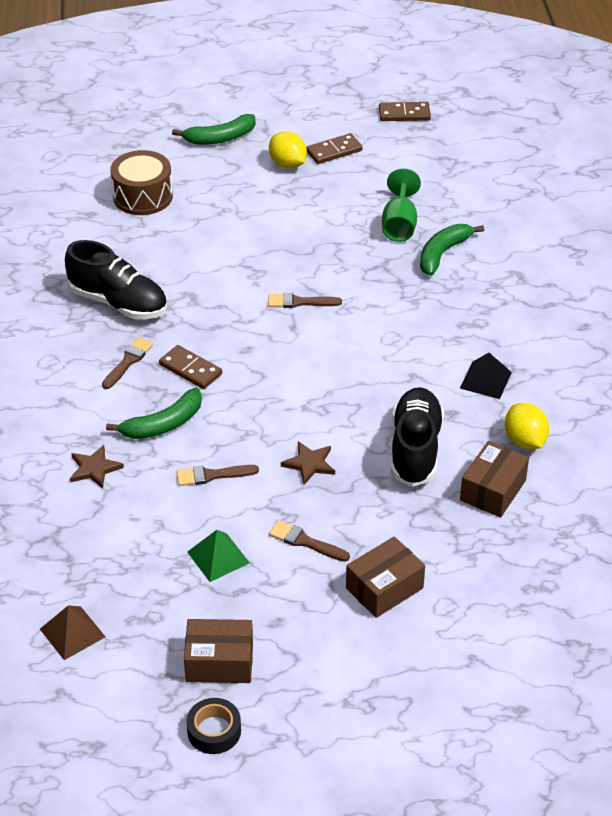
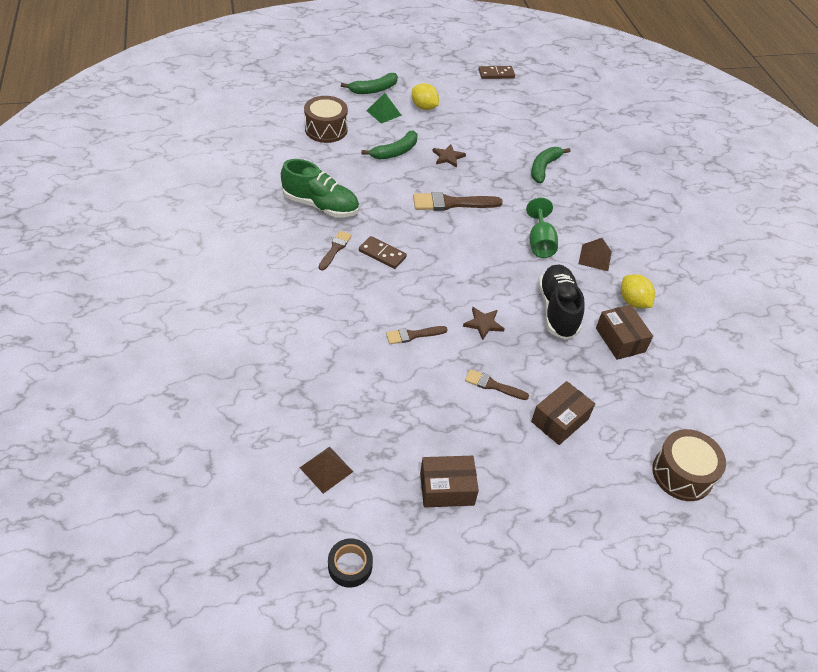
camera: 10 degrees left, 5 degrees up
(94, 469) = (323, 332): brown star -> brown star (448, 157)
(118, 303) = (321, 205): black shoe -> green shoe
(163, 424) = (369, 296): green banana -> green banana (395, 152)
(214, 731) = (453, 549): black tape -> black tape (350, 566)
(218, 557) = (429, 400): green pyramid -> green pyramid (383, 113)
(300, 302) = (452, 203): brown brush -> brown brush, size x1.68
(334, 151) = (454, 98): brown domino -> none
(399, 224) = (509, 148): green goblet -> green goblet (540, 243)
(485, 380) = (595, 257): black pyramid -> brown pyramid
(493, 490) = (620, 340): brown box -> brown box turned 45 degrees counterclockwise
(532, 660) = (682, 474): none -> brown drum

